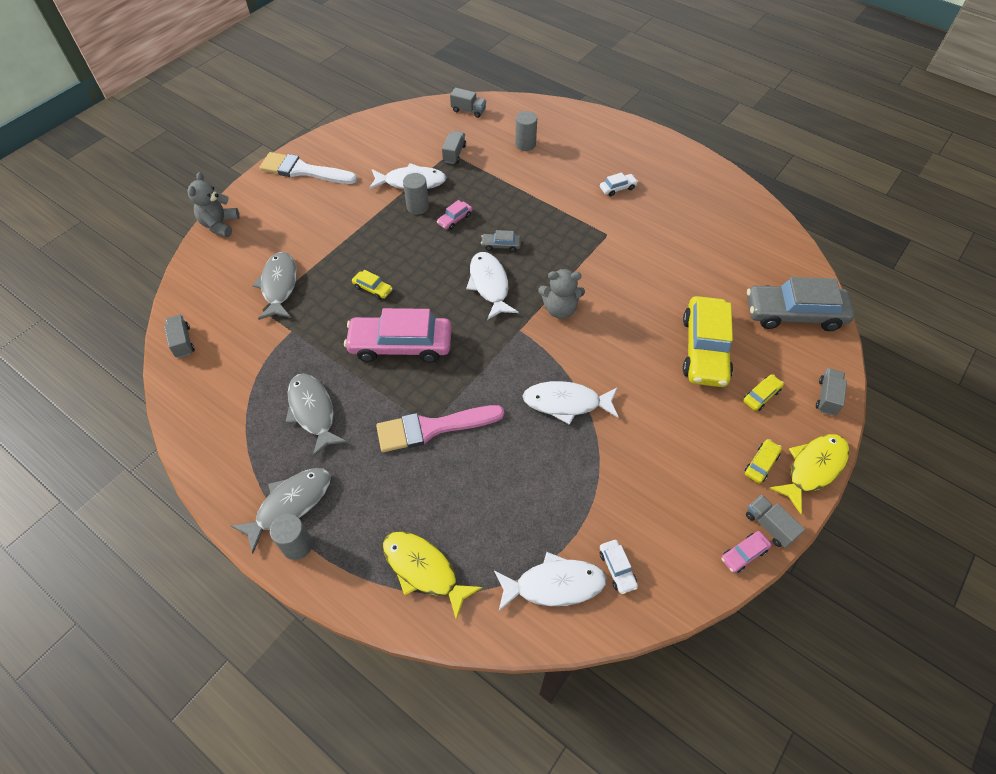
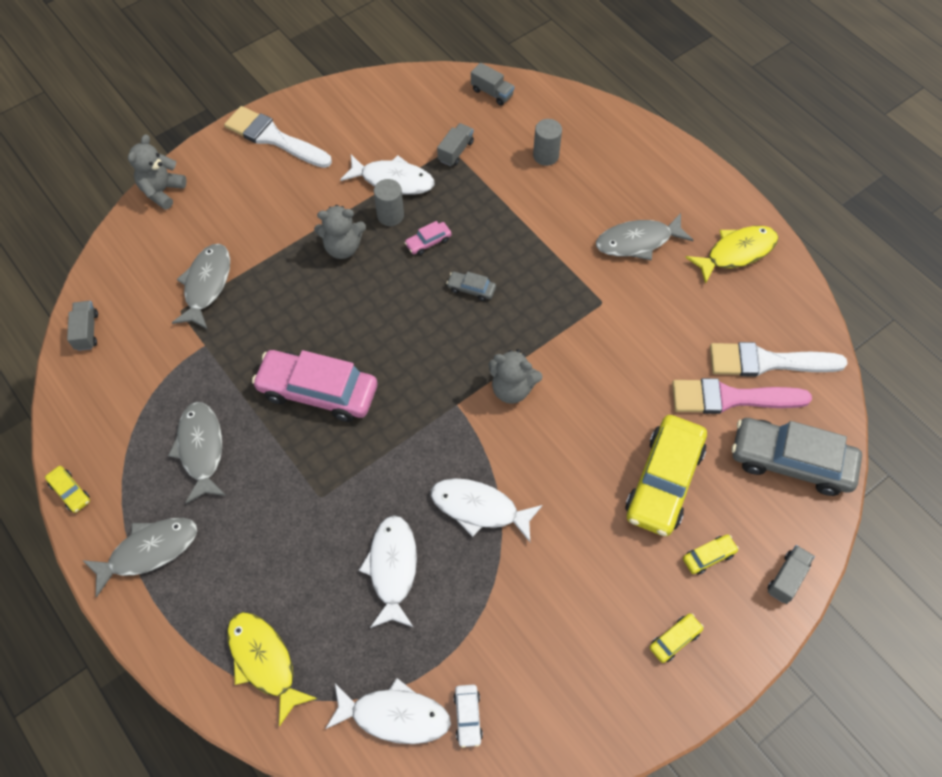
camera: 15 degrees right, 5 degrees up
(297, 545) = (144, 599): grey cylinder -> none
(373, 289) = (308, 313): yellow car -> yellow car (70, 492)
(386, 236) = (342, 247): none -> grey teddy bear
(433, 428) = (323, 501): pink brush -> pink brush (731, 398)
(489, 285) = (441, 338): white fish -> white fish (392, 568)
(617, 188) = (638, 242): white car -> grey fish
(743, 554) = (613, 739): pink car -> none
(747, 249) = (768, 362): none -> white brush
(769, 526) = (655, 714): grey truck -> none
(813, 468) = (733, 661): yellow fish -> yellow fish (736, 252)

